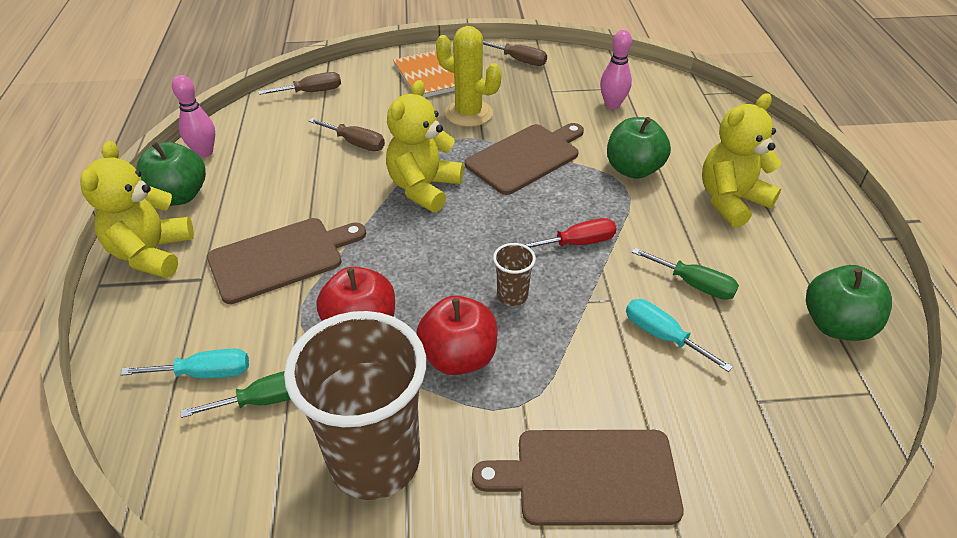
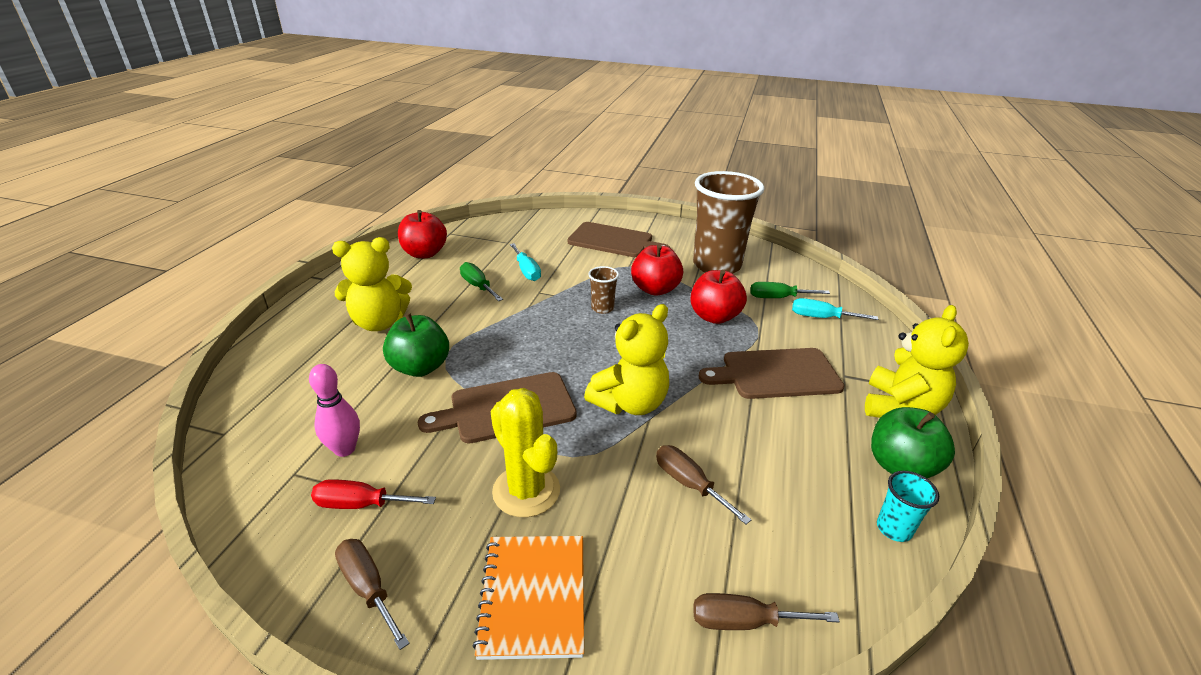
camera: 160 degrees left, 10 degrees down
(204, 152) = (894, 529): pink bowling pin -> turquoise cup
(577, 243) = (529, 326): red screwdriver -> red screwdriver (361, 504)
(836, 325) = (424, 253): green apple -> red apple

